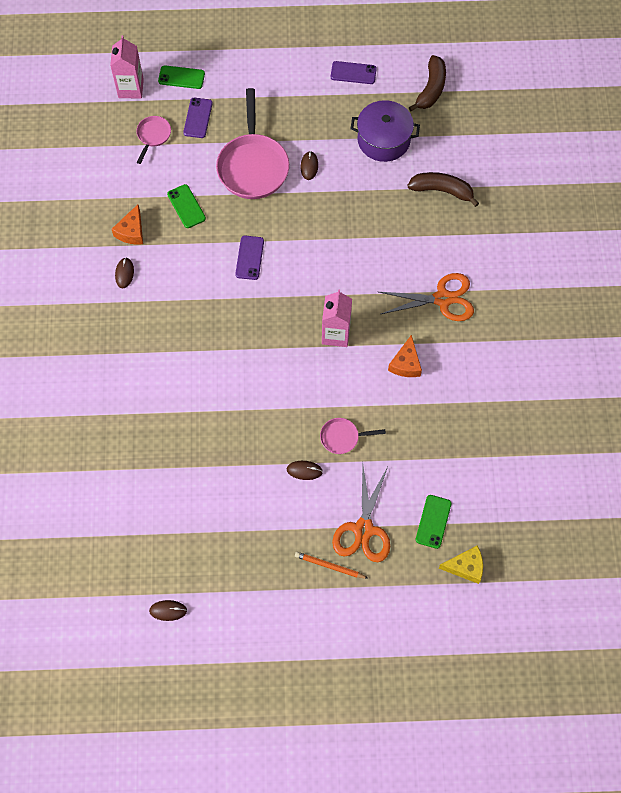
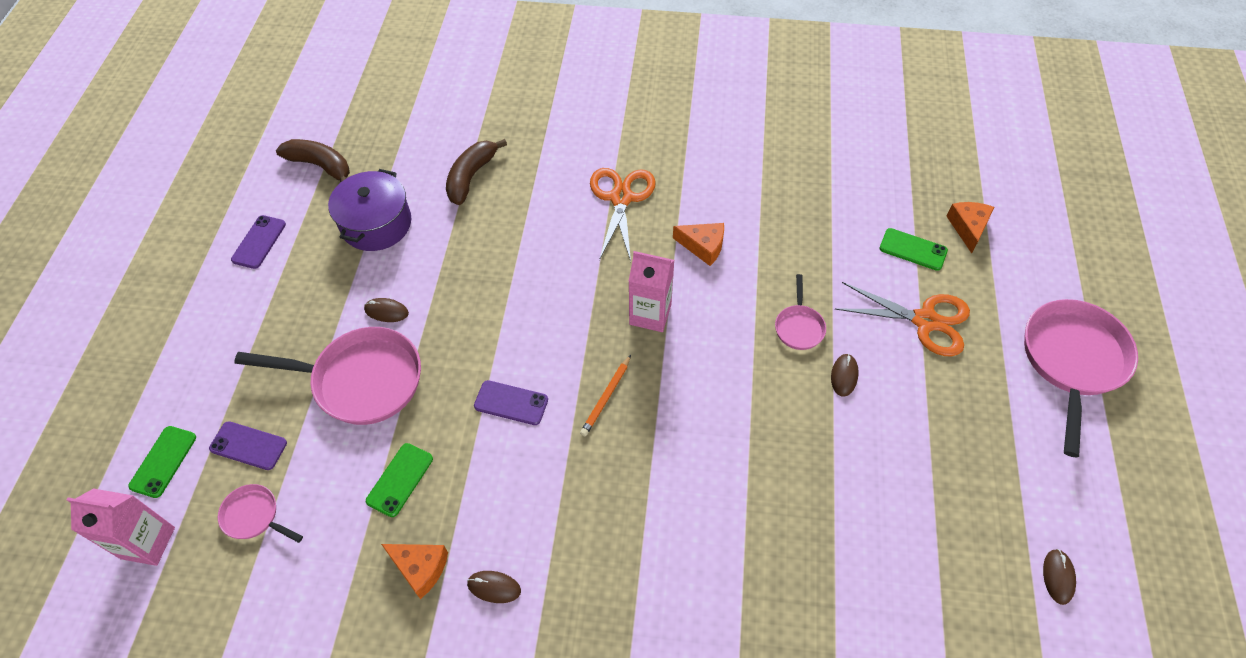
camera: 80 degrees left, 10 degrees down
(186, 206) = (400, 480): green phone -> green phone turned 45 degrees counterclockwise
(329, 566) = (976, 364): orange pencil -> orange pencil (606, 397)
(344, 639) = (1072, 361): none -> pink pan
(465, 567) = (968, 228): yellow cheese -> orange cheese

